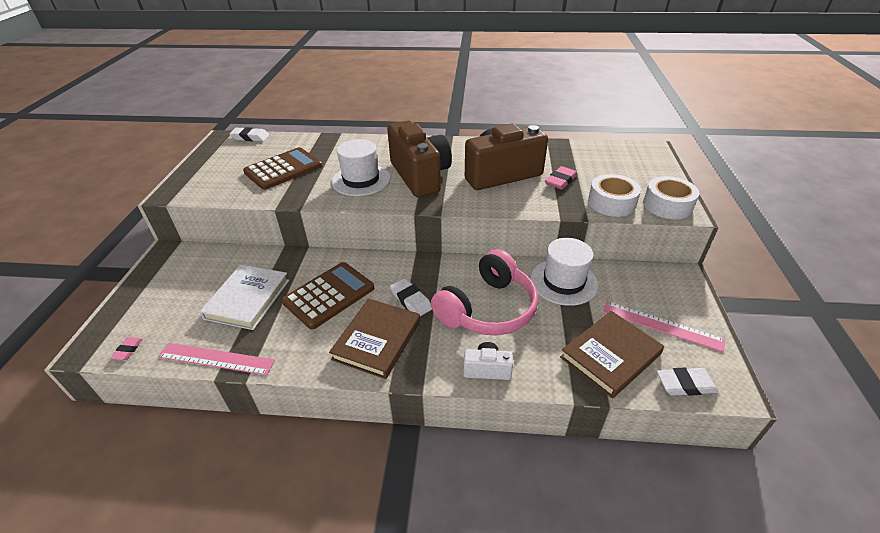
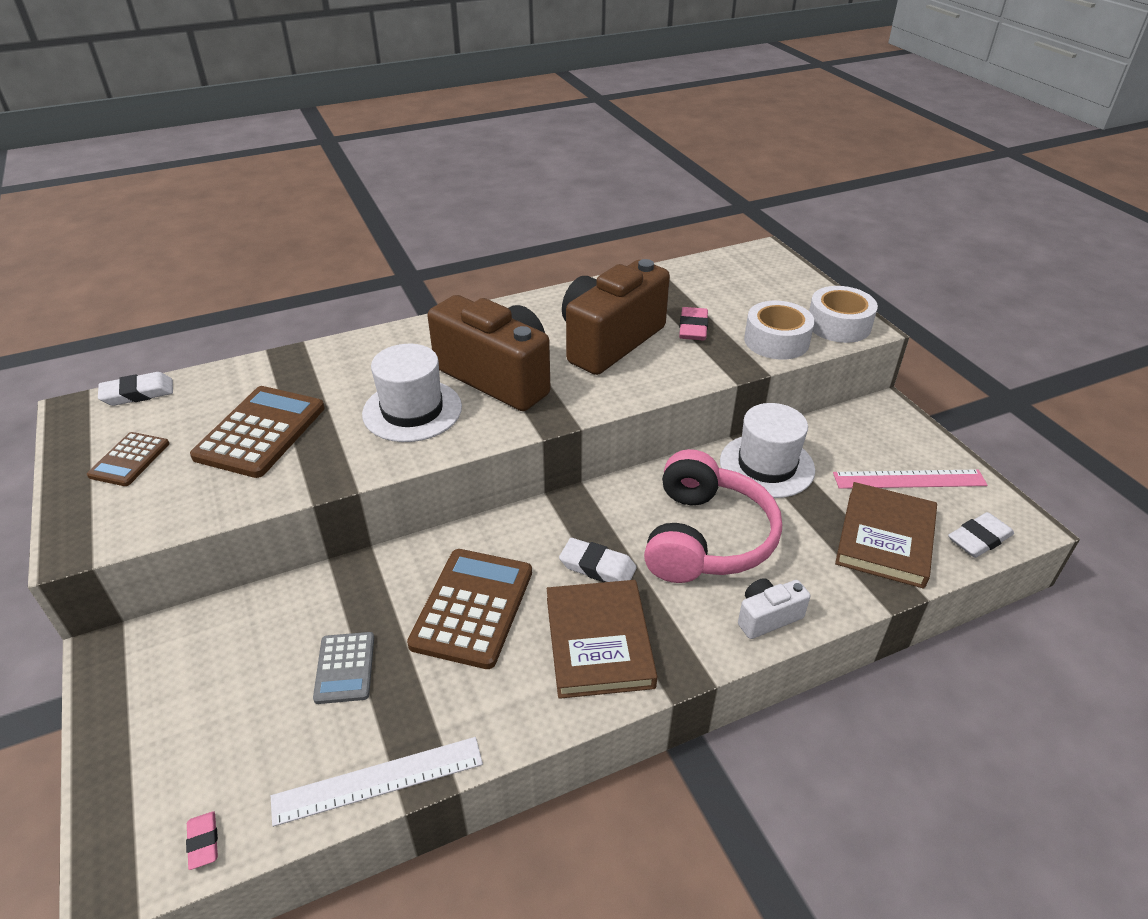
camera: 30 degrees left, 0 degrees up
(216, 359) = (378, 780): pink ruler -> white ruler
(220, 165) = (129, 460): none -> brown calculator
(247, 299) = (345, 668): white book -> grey calculator

